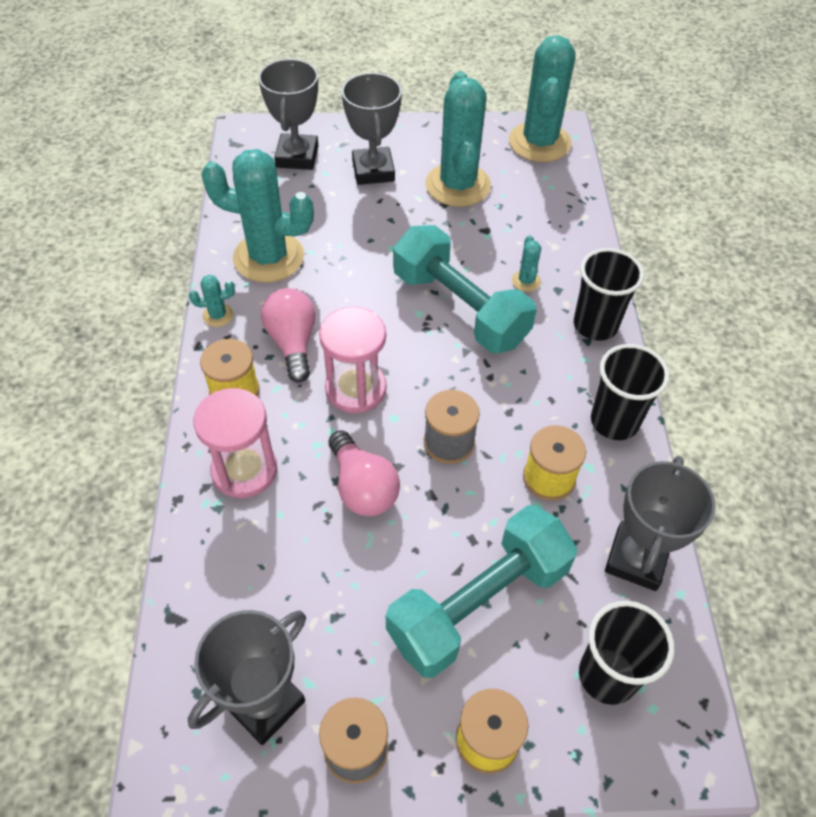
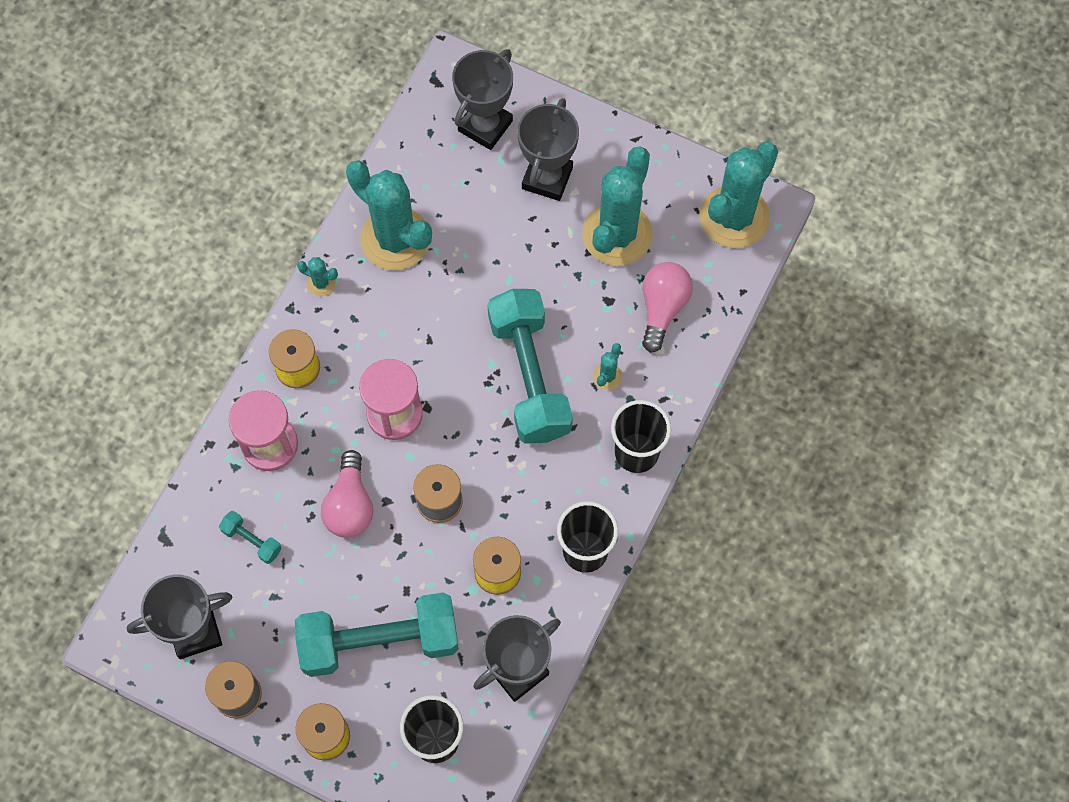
camera: 30 degrees right, 15 degrees up
(277, 571) = (252, 540): none -> turquoise dumbbell
(292, 343) = (368, 342): pink light bulb -> pink light bulb (662, 308)

